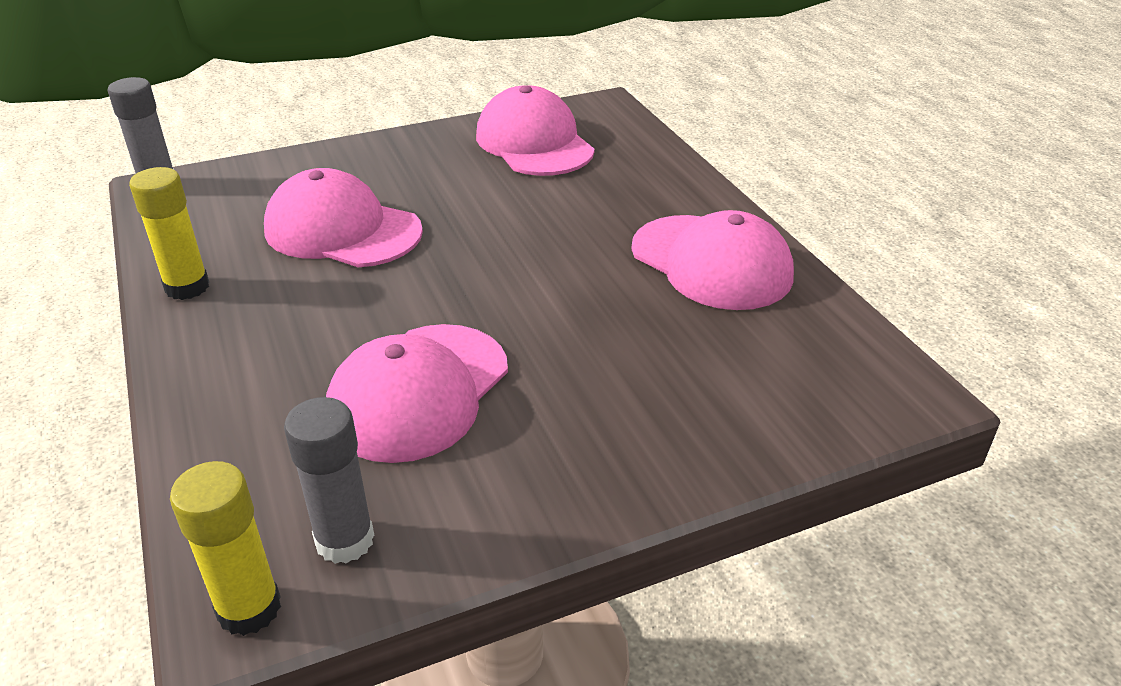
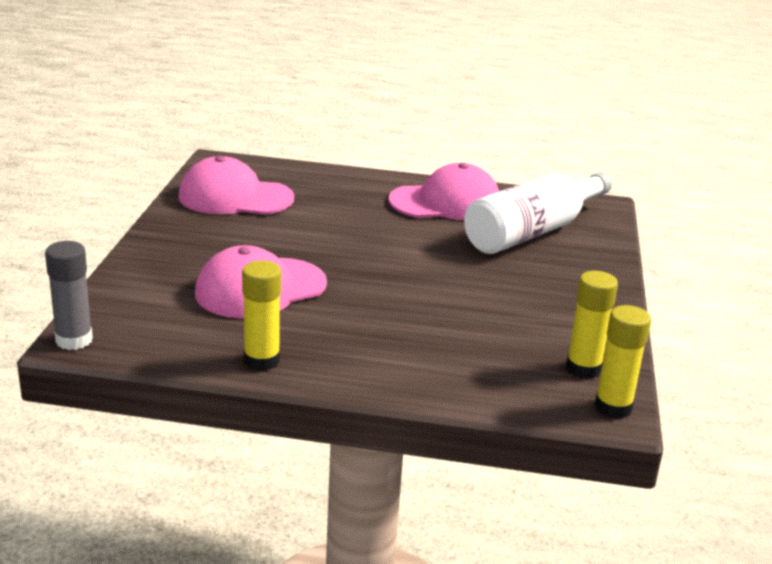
camera: 60 degrees left, 10 degrees down
(345, 540) = (583, 368): grey glue stick -> yellow glue stick
(418, 392) = (476, 315): pink cap -> none
(722, 358) = (533, 232): none -> white bottle

